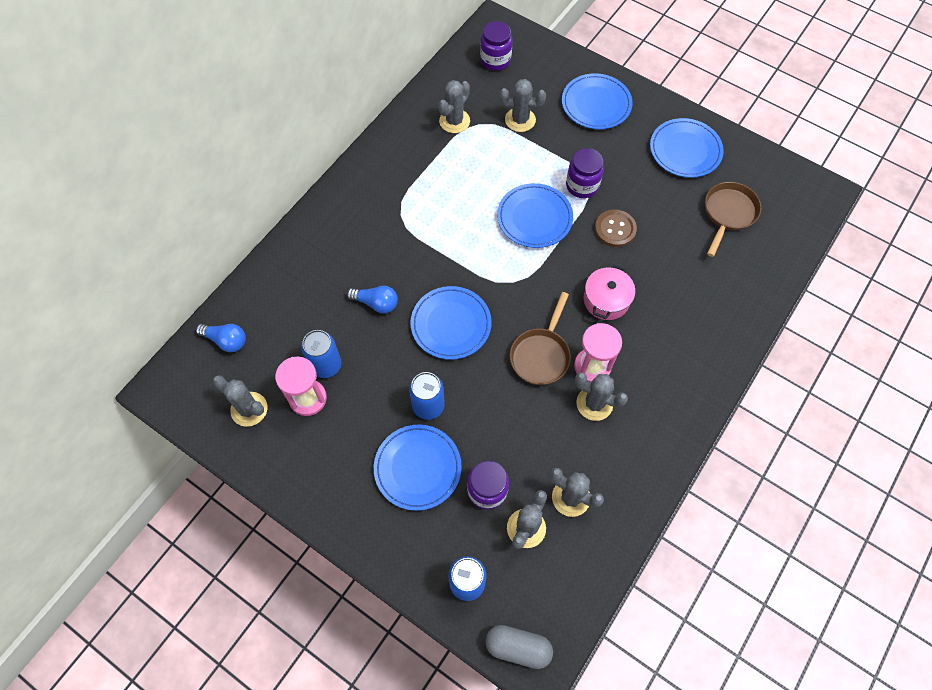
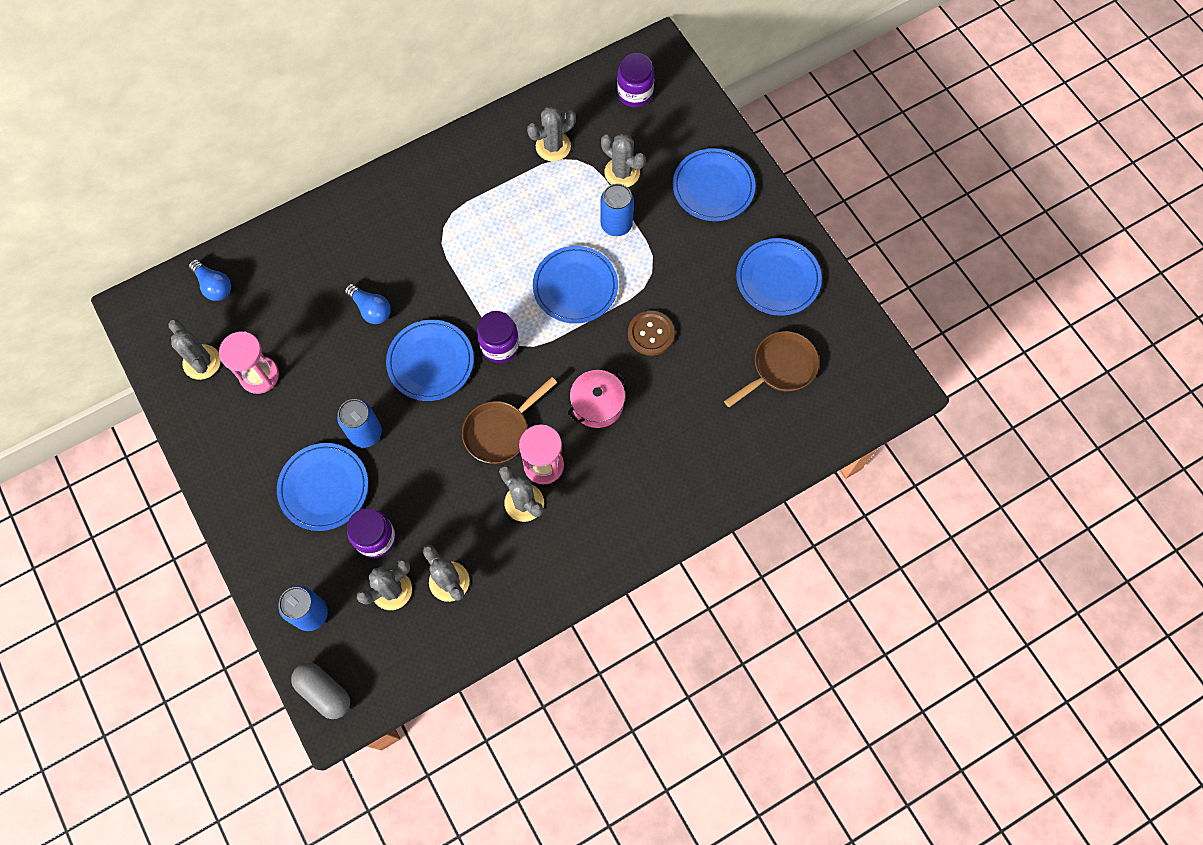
camera: 25 degrees right, 5 degrees up
(326, 365) = (292, 351): blue can -> blue can (616, 225)
(582, 185) = (644, 272): purple jar -> purple jar (500, 346)

